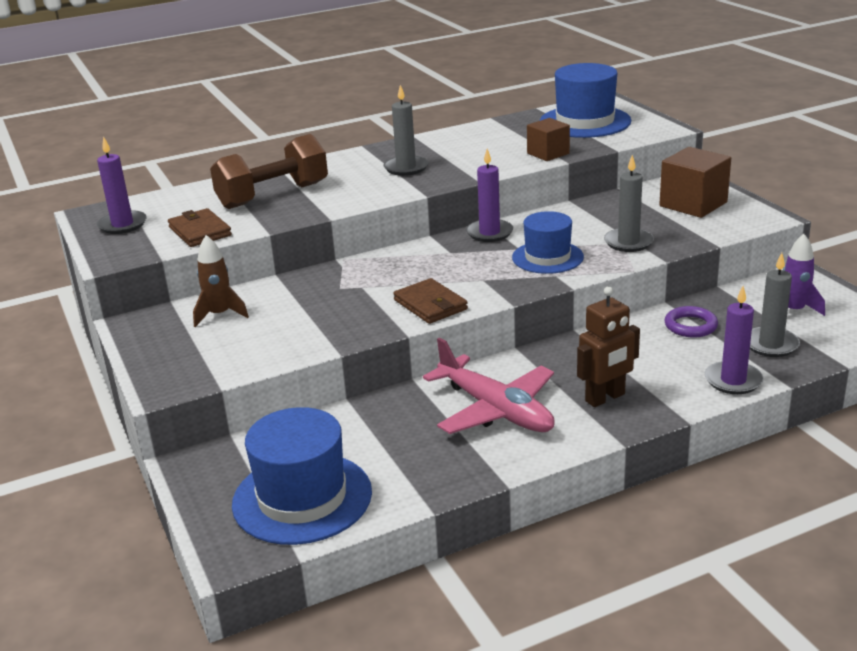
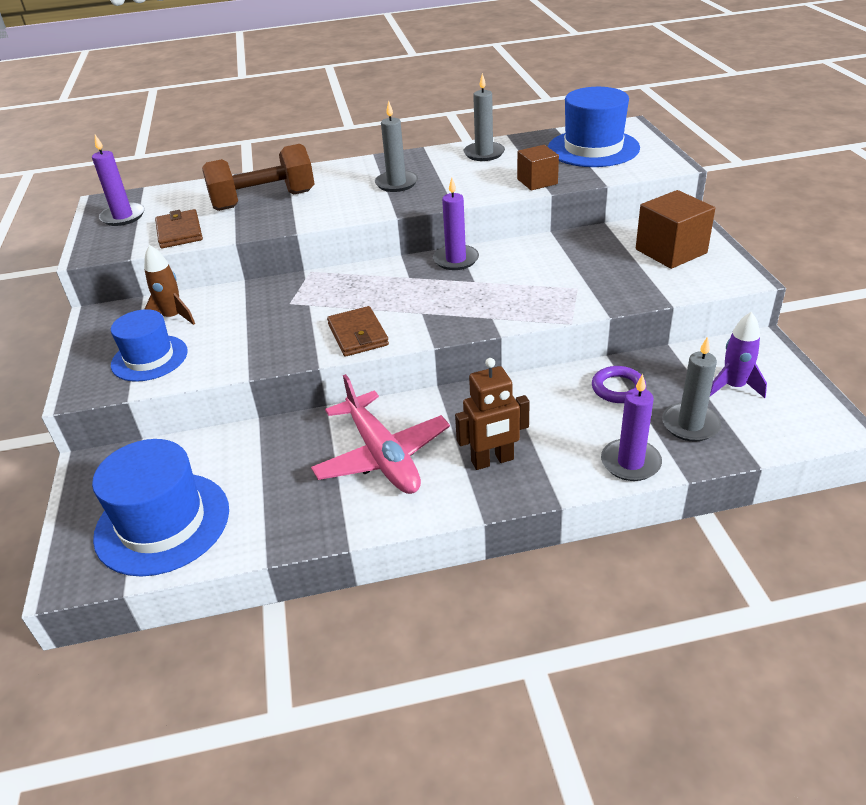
camera: 15 degrees right, 10 degrees up
(547, 257) = (495, 295): blue hat -> blue hat (149, 358)
(628, 242) = (582, 289): grey candle -> grey candle (484, 153)

